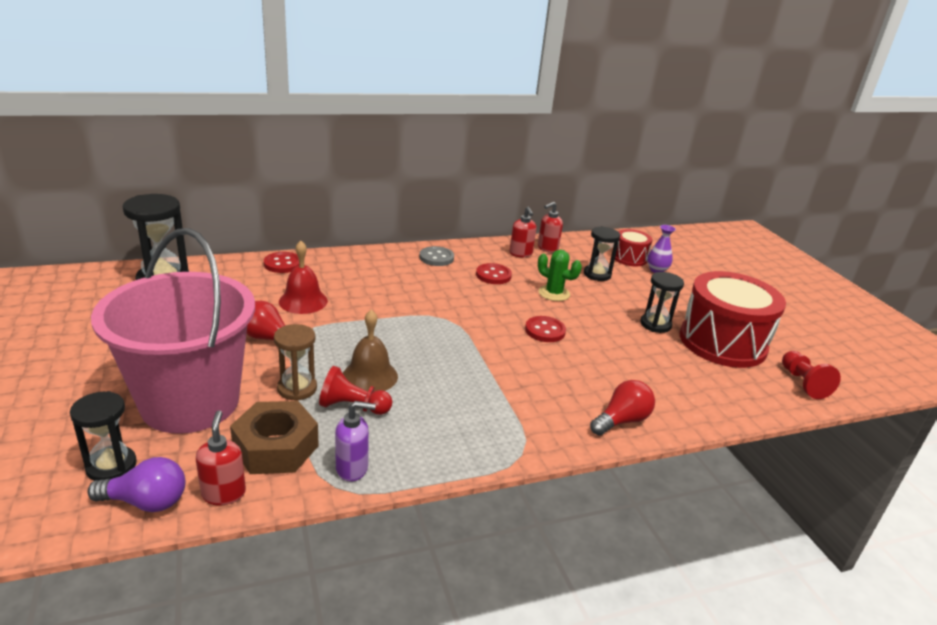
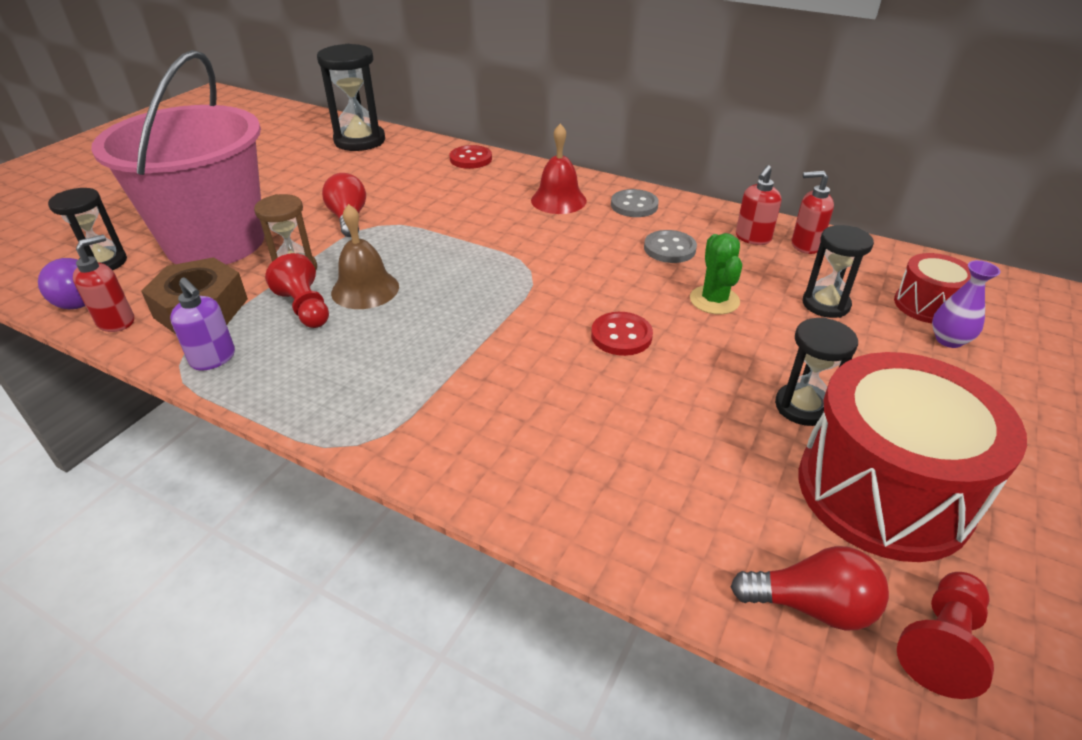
camera: 50 degrees right, 10 degrees up
(303, 301) = (430, 198): red bell -> red bell (558, 200)
(493, 275) = (669, 249): red button -> grey button
(621, 421) = (525, 487): red light bulb -> red light bulb (812, 606)

